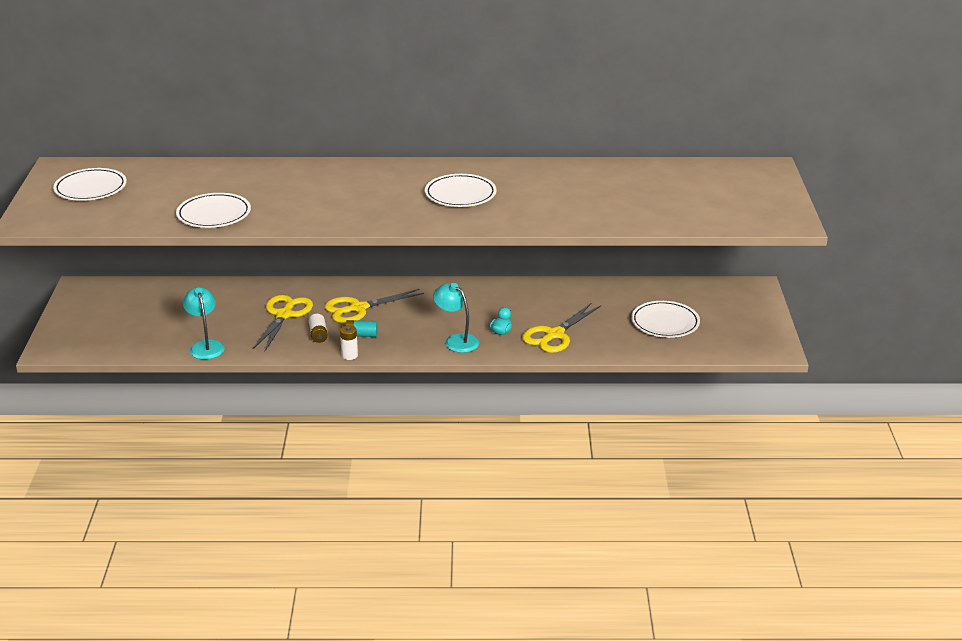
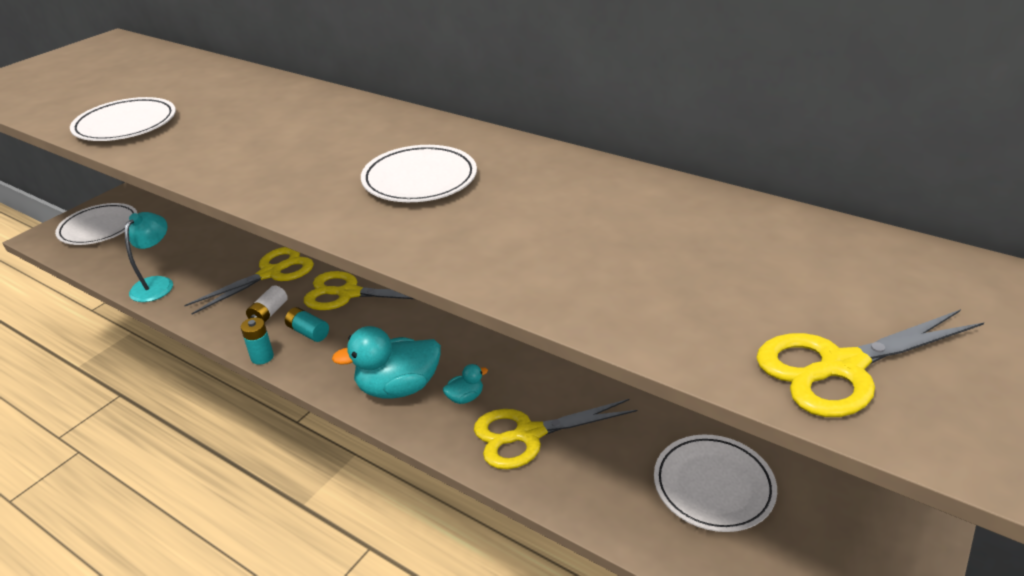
camera: 35 degrees right, 5 degrees up
(90, 188) = (89, 67): white plate -> white plate (99, 228)
(349, 355) = (262, 357): white battery -> turquoise battery
(456, 340) = (398, 387): turquoise lamp -> turquoise duck
(731, 213) = (841, 367): none -> yellow scissors

